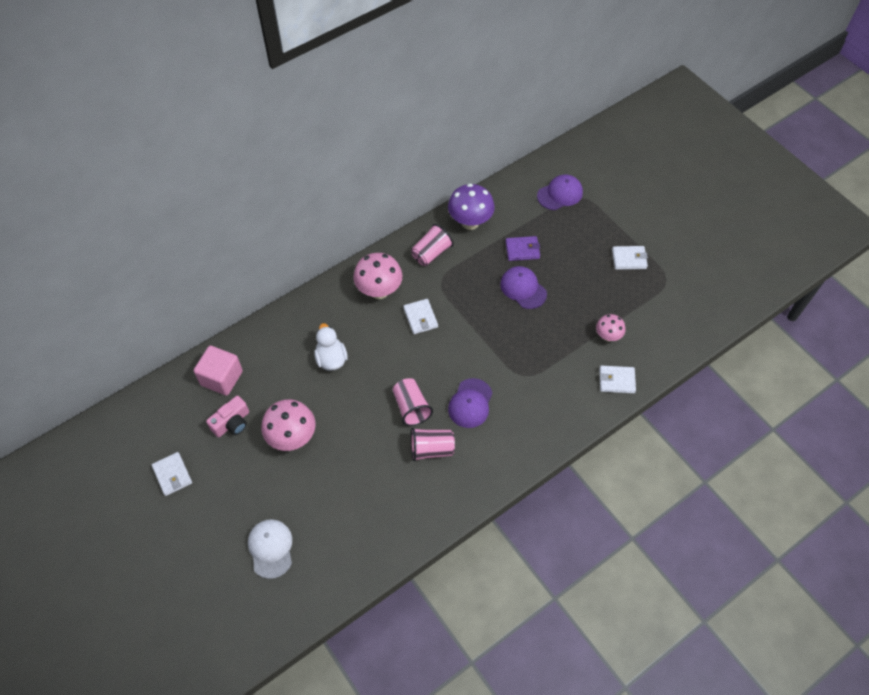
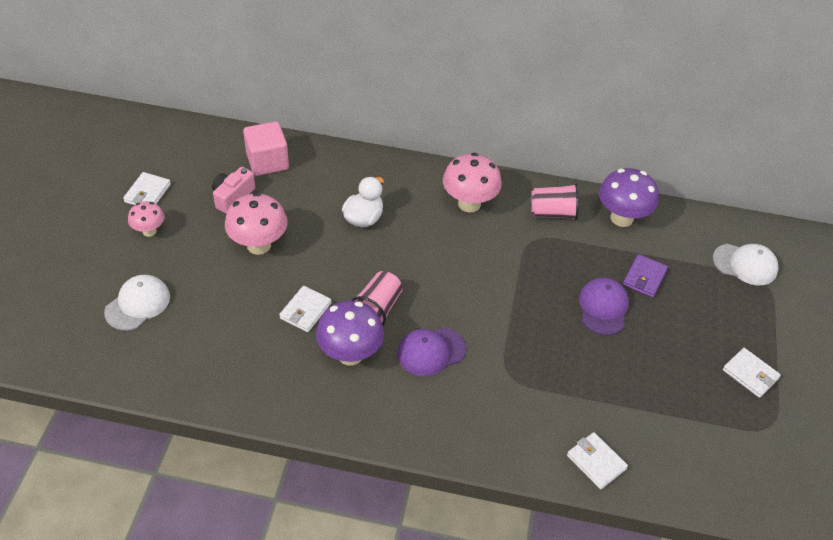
camera: 45 degrees right, 10 degrees down
(232, 423) = (232, 197): pink camera -> pink camera turned 120 degrees clockwise
(420, 318) = (477, 251): white wallet -> white wallet (305, 311)
(431, 449) = (350, 354): pink cup -> purple mushroom
(522, 250) = (644, 278): purple wallet -> purple wallet turned 75 degrees clockwise
(560, 194) = (745, 264): purple cap -> white cap
(608, 336) = (637, 418): pink mushroom -> pink mushroom (149, 231)

